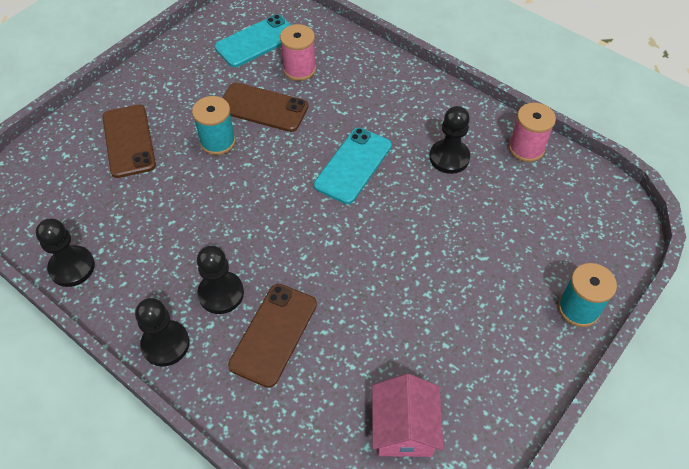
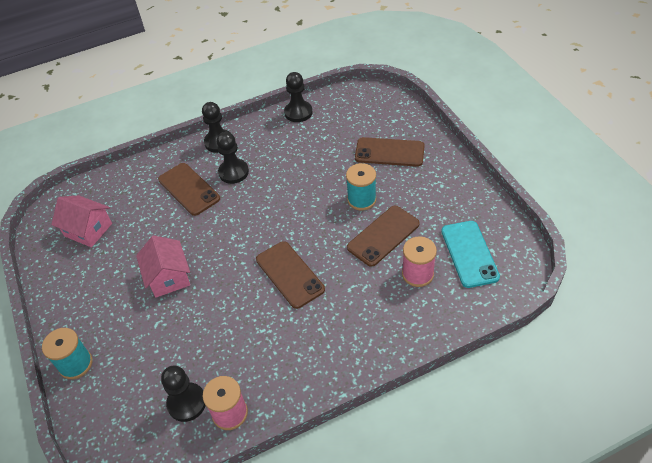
camera: 120 degrees right, 5 degrees down
(353, 165) = (289, 274): turquoise phone -> brown phone
(420, 279) = (168, 277): none -> pink house
(449, 158) = (257, 345): black pawn -> black pawn (187, 403)

